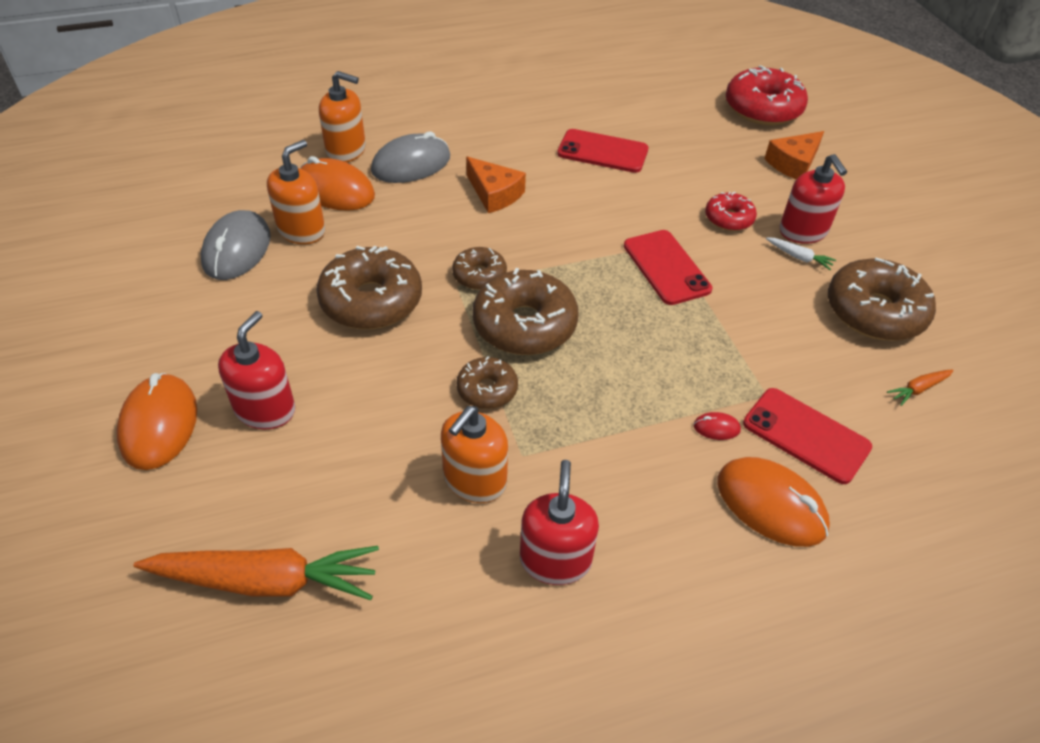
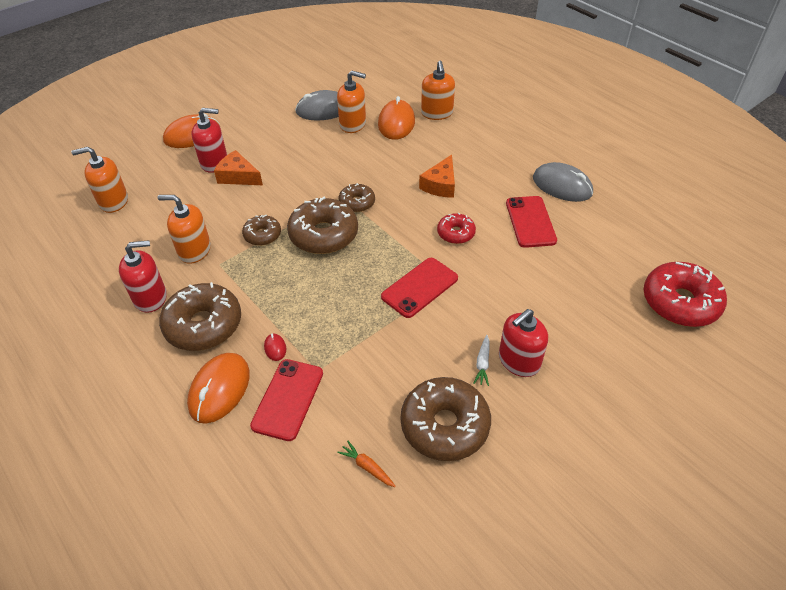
camera: 70 degrees right, 0 degrees up
(266, 581) = (113, 201): orange carrot -> orange soap dispenser
(371, 301) = (310, 169): brown donut -> brown donut (203, 325)
(411, 164) = (443, 142): grey mouse -> grey mouse (562, 186)
(728, 218) = (501, 310): red donut -> red donut (456, 233)
(793, 163) = (611, 338): orange cheese -> orange cheese (238, 176)

